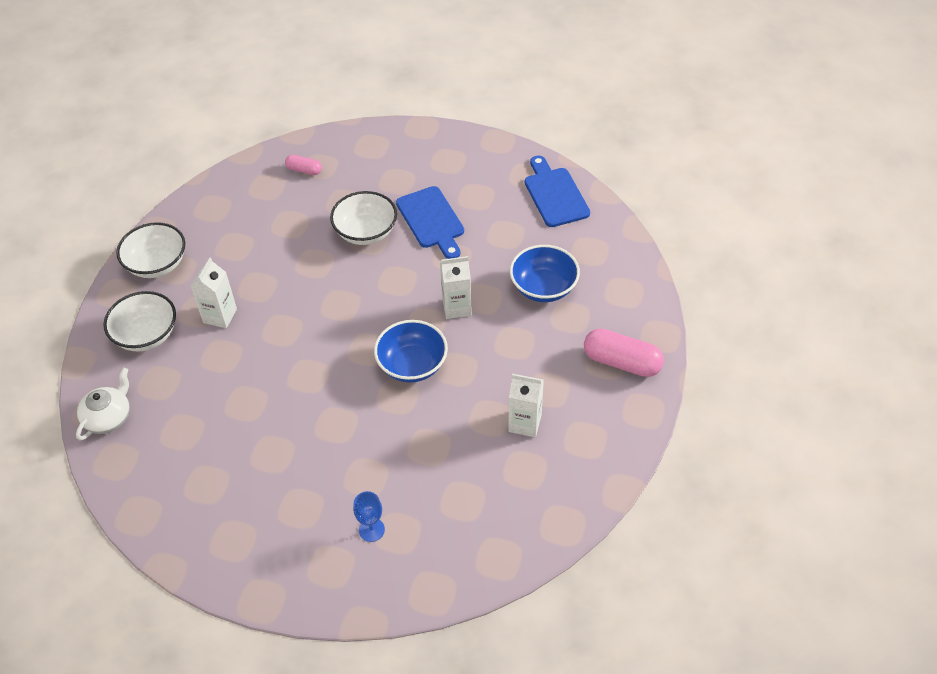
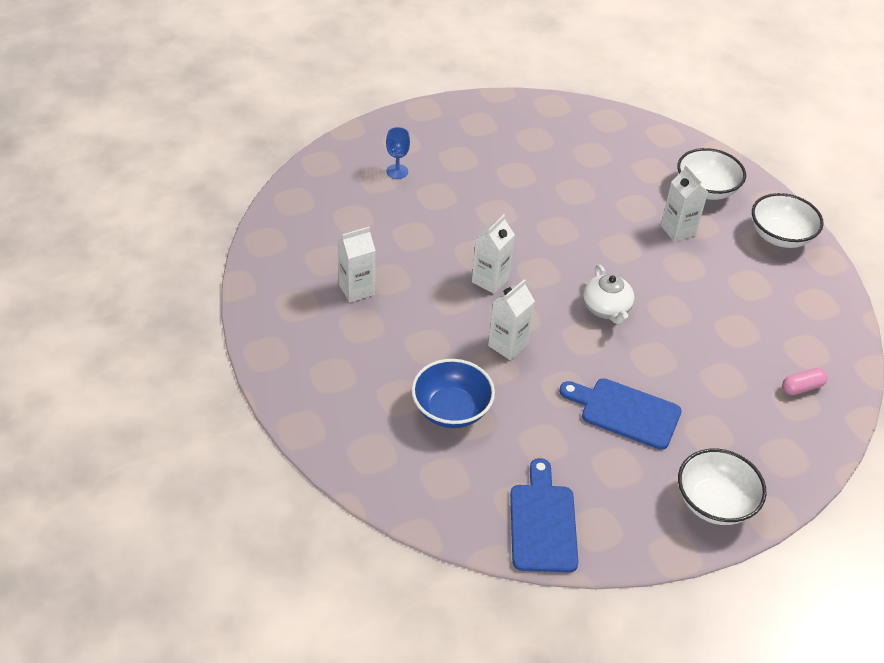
camera: 135 degrees right, 5 degrees down
(108, 417) = (649, 136): white teapot -> white teapot (606, 308)
(366, 232) = (666, 363): white bowl -> white bowl (714, 503)
(412, 365) = (490, 280): blue bowl -> white carton
(555, 194) = (543, 523): blue cutting board -> blue cutting board turned 120 degrees counterclockwise
(622, 362) = (317, 383): pink capsule -> none

